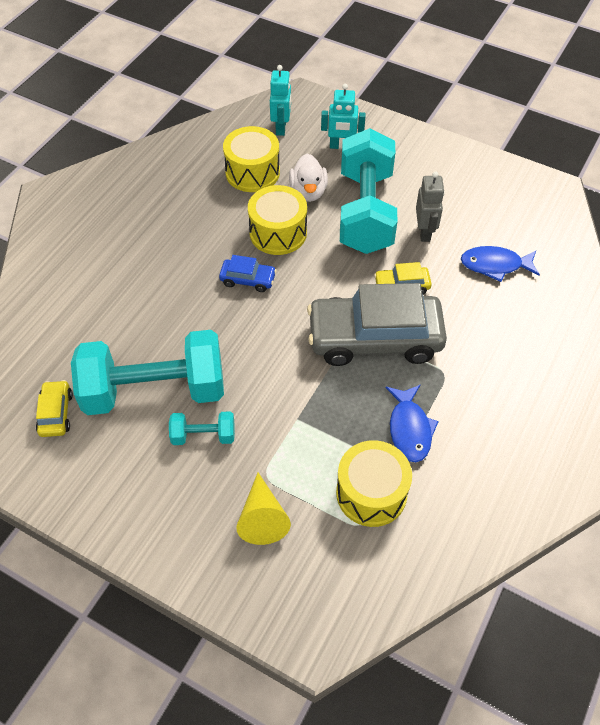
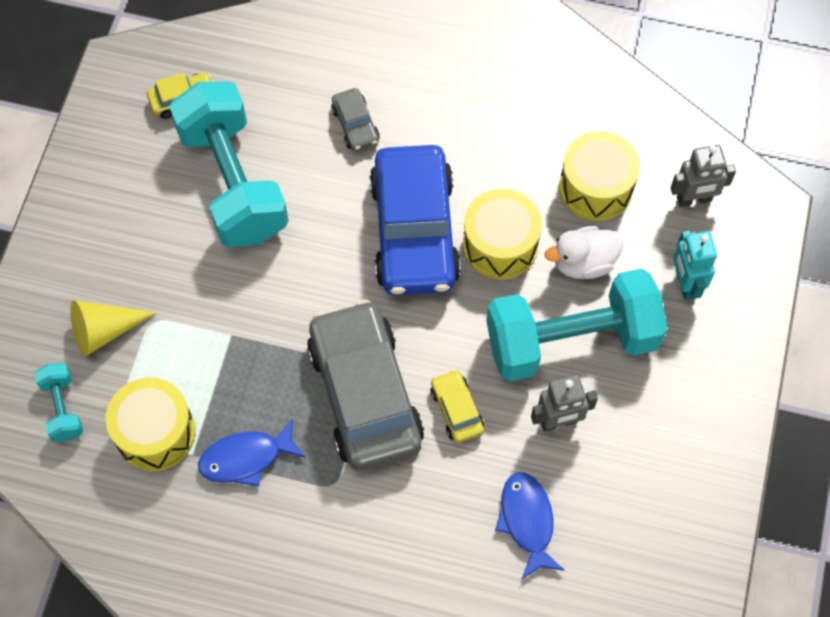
camera: 75 degrees right, 10 degrees up
(139, 296) = (355, 125): none -> grey car
(203, 435) = (188, 247): turquoise dumbbell -> turquoise dumbbell (62, 408)
(248, 279) = (414, 231): blue car -> blue car, size x2.32
(281, 127) = (694, 199): turquoise robot -> grey robot

